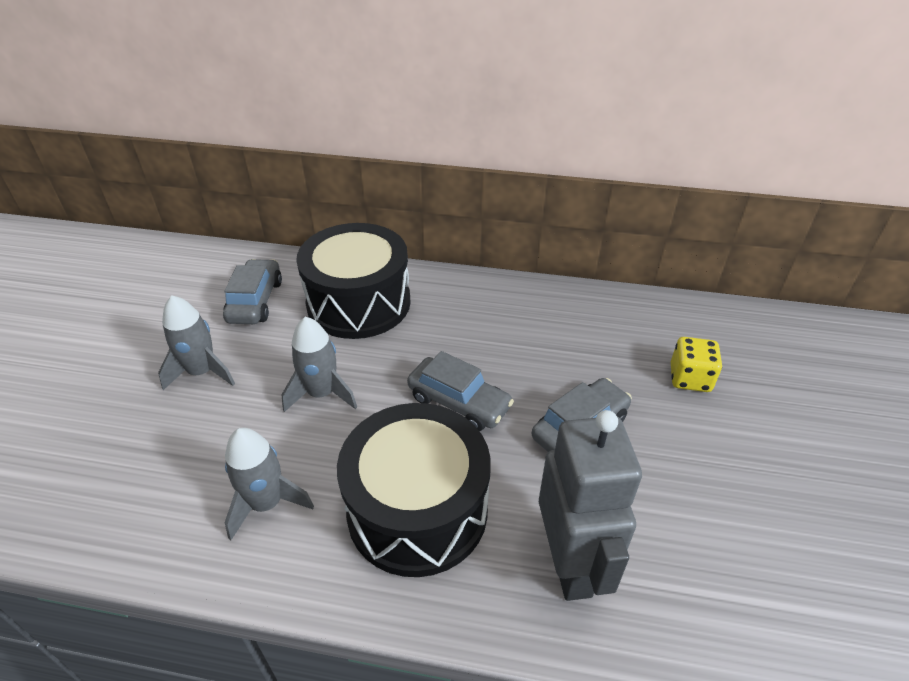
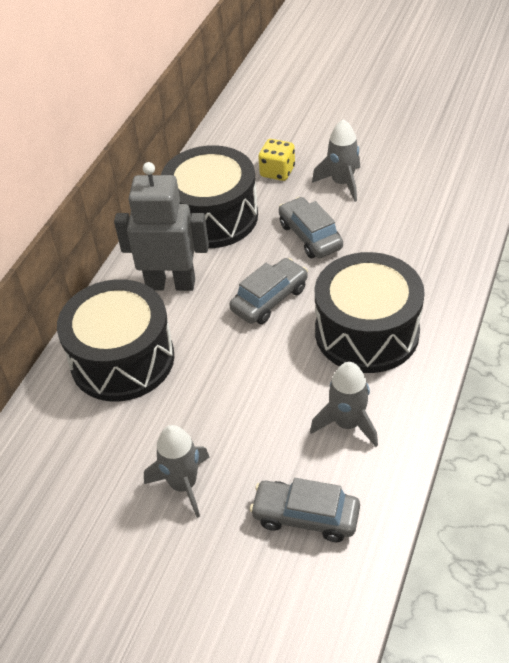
camera: 75 degrees left, 5 degrees up
(255, 301) = (87, 446): grey car -> grey car (305, 516)
(322, 393) = (237, 388): grey rocket -> grey rocket (342, 183)
(570, 564) = (417, 260): grey robot -> grey robot (171, 284)
(581, 332) = (212, 217): none -> black drum

